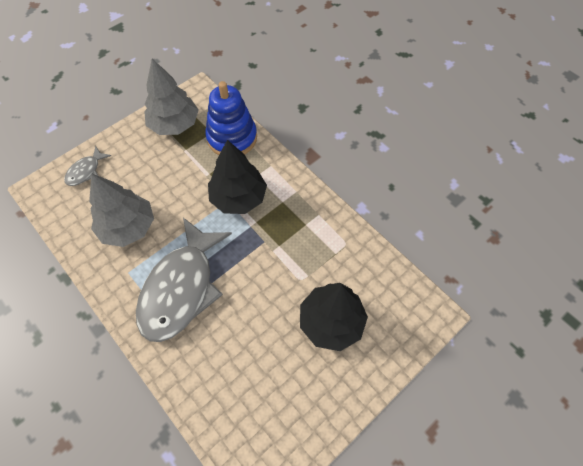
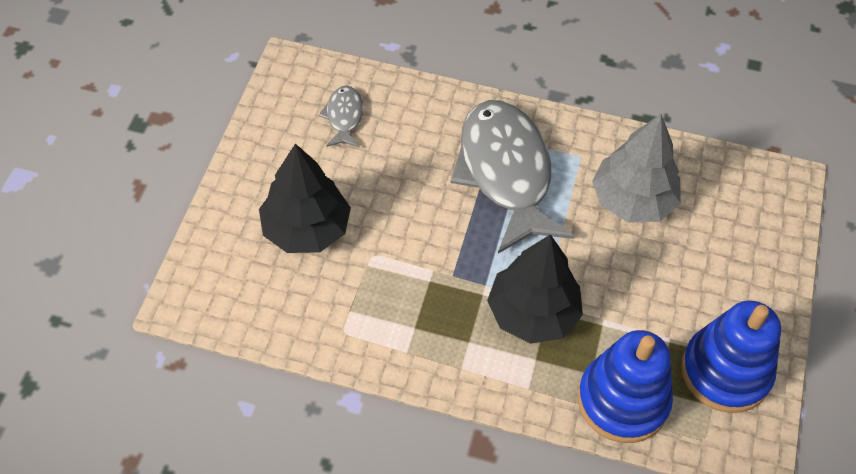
camera: 145 degrees right, 5 degrees down
(86, 171) = (761, 235): grey fish -> grey fish (344, 117)
(174, 124) = (725, 372): grey tree -> blue stacking toy

